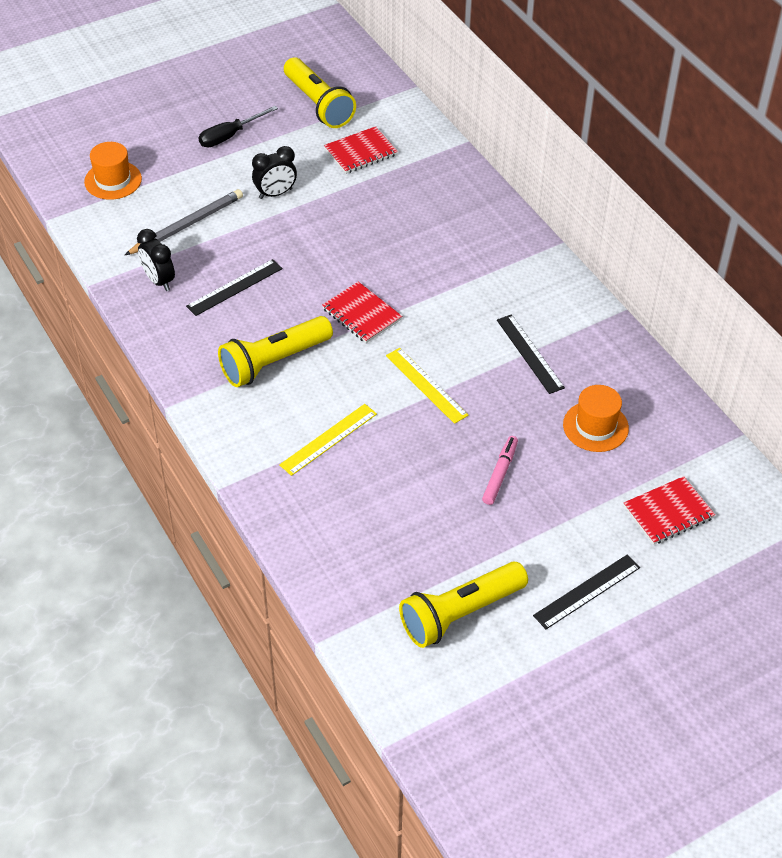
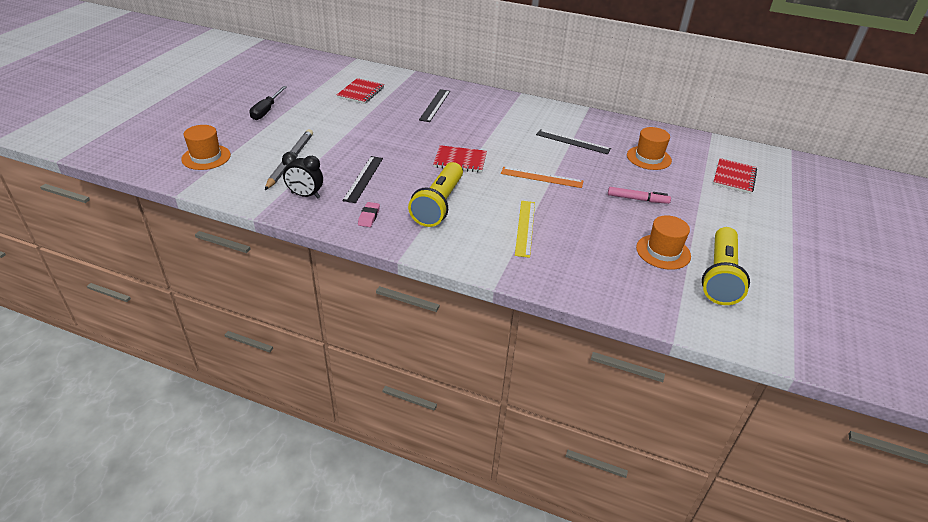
camera: 40 degrees left, 10 degrees down
(191, 340) = (369, 217): none -> pink eraser
(275, 194) = (332, 126): black clock -> none
(318, 104) = (307, 81): yellow flashlight -> none
(426, 385) = (541, 177): yellow ruler -> orange ruler
(438, 551) = (663, 252): none -> orange hat
(500, 474) = (637, 199): pink marker -> pink marker turned 120 degrees clockwise
(587, 591) = (757, 230): black ruler -> black ruler (435, 105)

